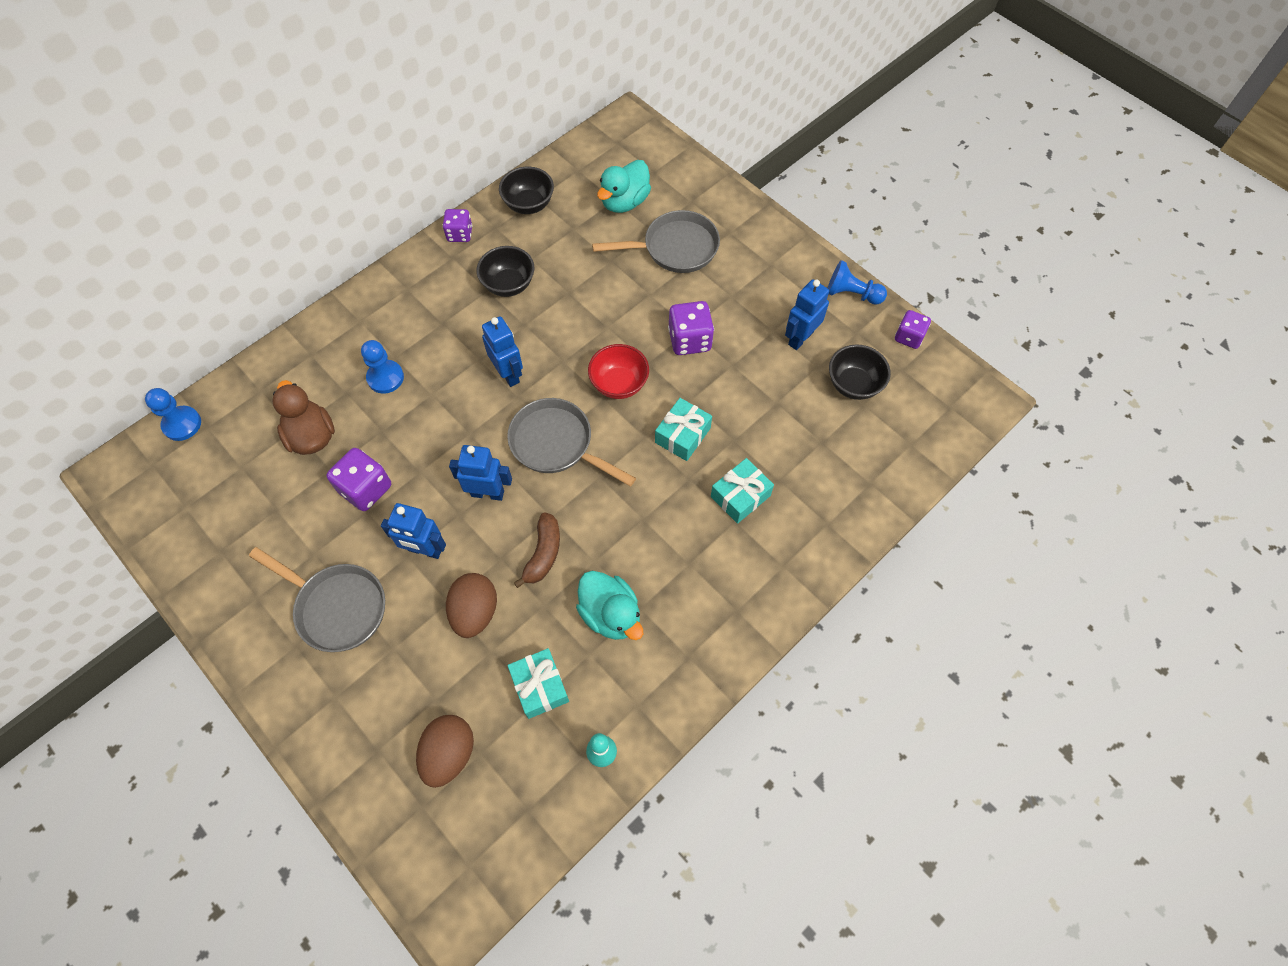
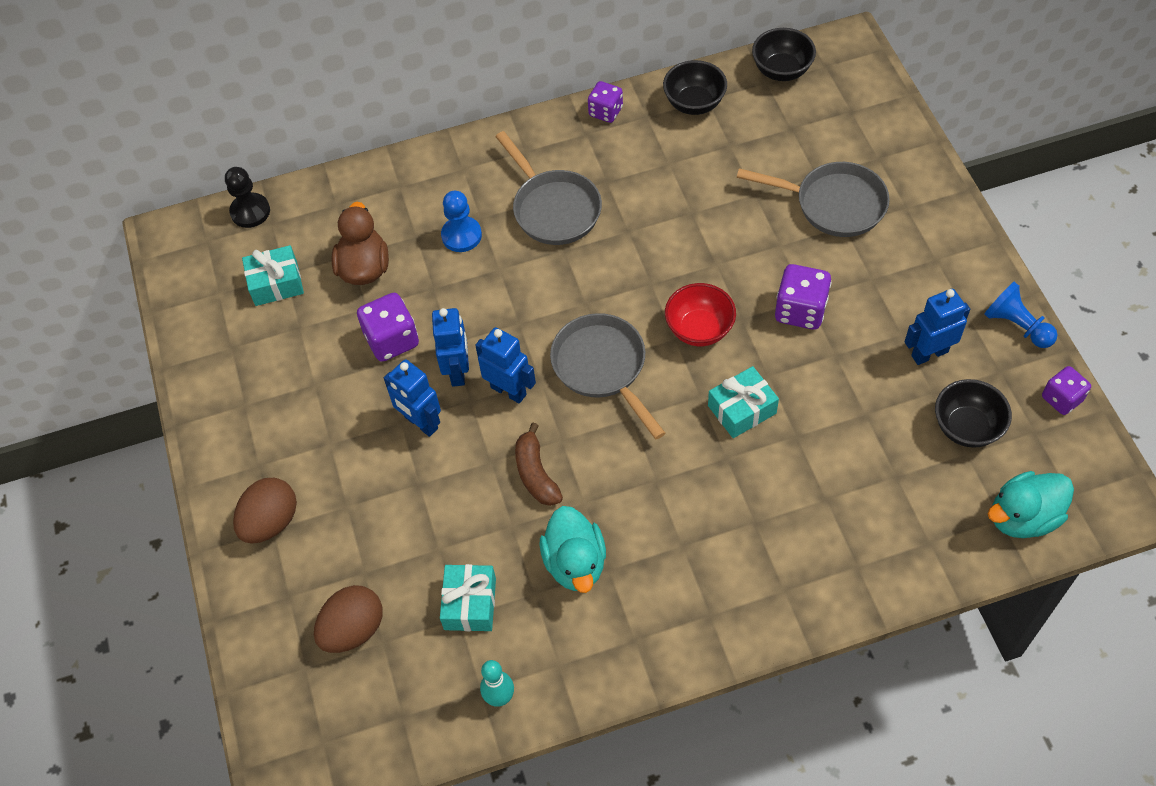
camera: 30 degrees right, 5 degrees down
(182, 424) = (250, 212): blue pawn -> black pawn
(337, 607) = (313, 445): grey pan -> grey pan (553, 209)
(475, 612) = (441, 504): brown egg -> brown egg (271, 522)
(508, 374) = (587, 276): blue robot -> blue robot (458, 371)
(509, 285) = (632, 183): black bowl -> black bowl (781, 70)
(543, 553) = (536, 474): brown banana -> brown banana turned 120 degrees clockwise
(624, 202) = (801, 134): turquoise duck -> turquoise duck (1023, 517)
(740, 496) = (773, 498): turquoise gift -> turquoise gift (276, 283)

